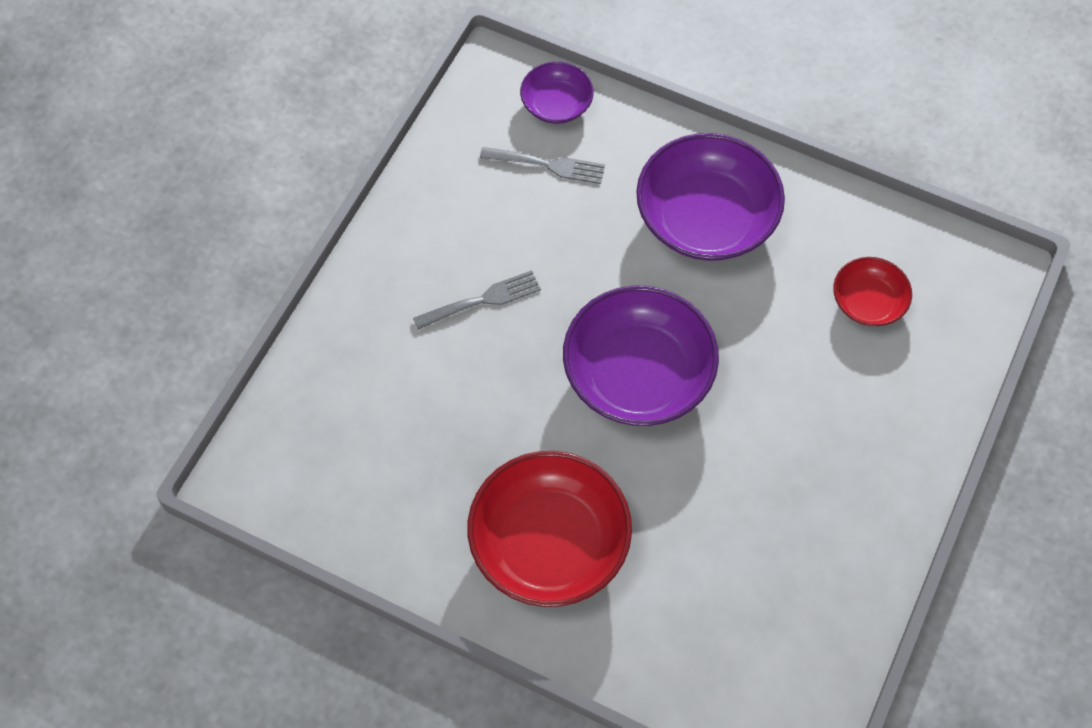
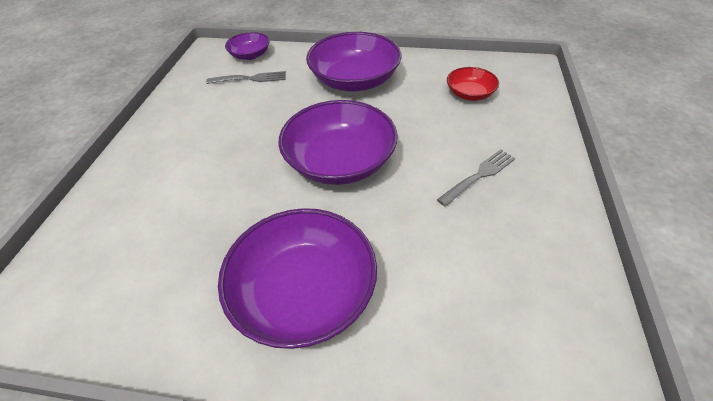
camera: 15 degrees left, 15 degrees down
(481, 301) = (217, 149): grey fork -> grey fork (479, 176)
(549, 543) = (304, 292): red bowl -> purple bowl

